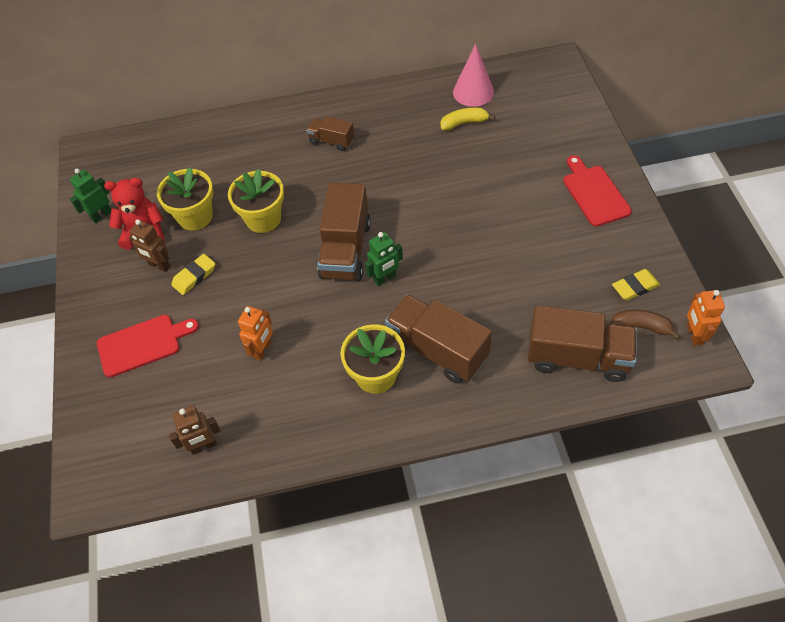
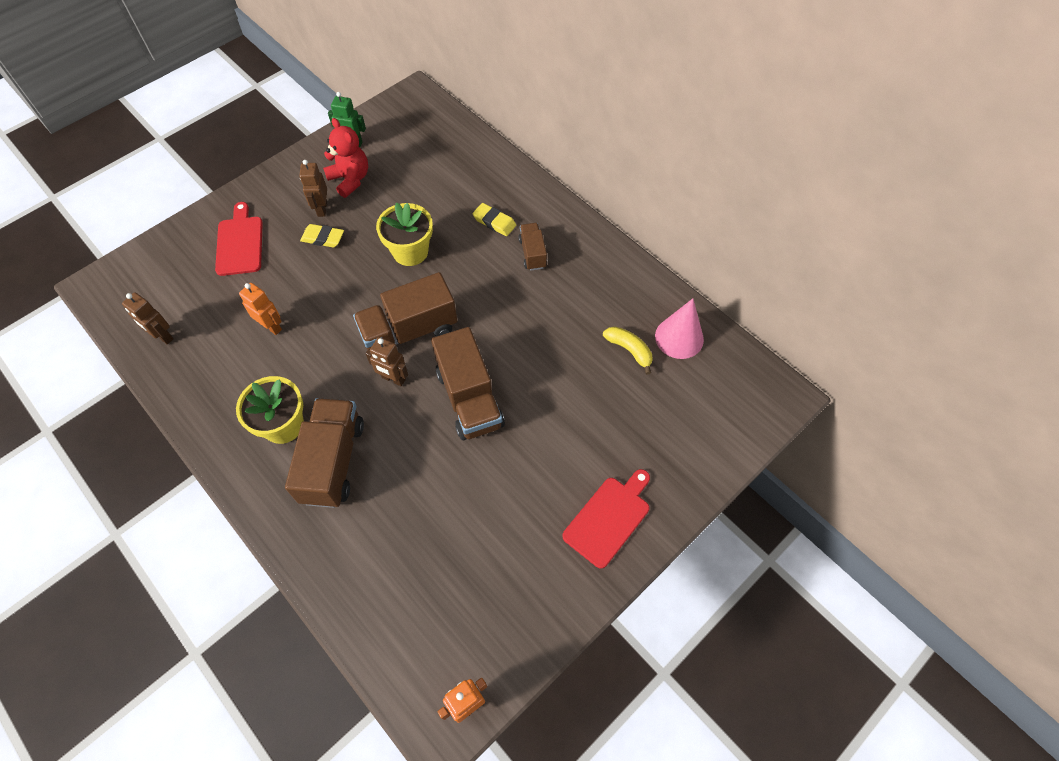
camera: 55 degrees right, 5 degrees up
(143, 344) = (240, 243): red cutting board -> red cutting board turned 135 degrees counterclockwise
(195, 216) = (386, 203): yellow flower pot -> none
(262, 350) = (271, 326): orange robot -> orange robot turned 135 degrees counterclockwise
(385, 278) = (393, 379): green robot -> brown robot
(577, 358) = (381, 593): brown truck -> brown truck (469, 398)
(635, 287) = (501, 614): yellow eraser -> yellow eraser (494, 222)
(641, 327) = (451, 642): brown banana -> none

